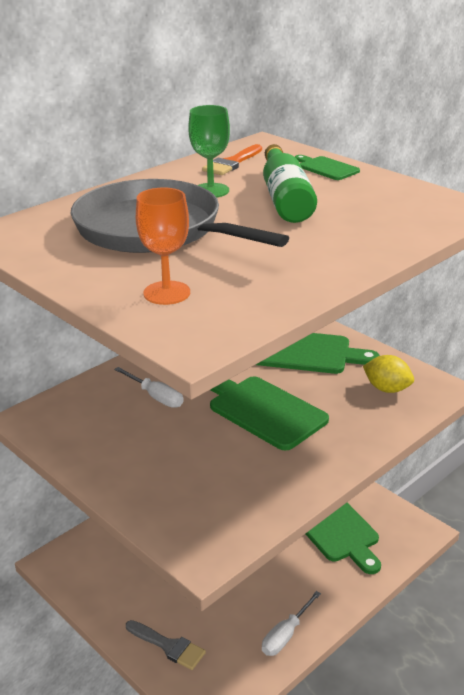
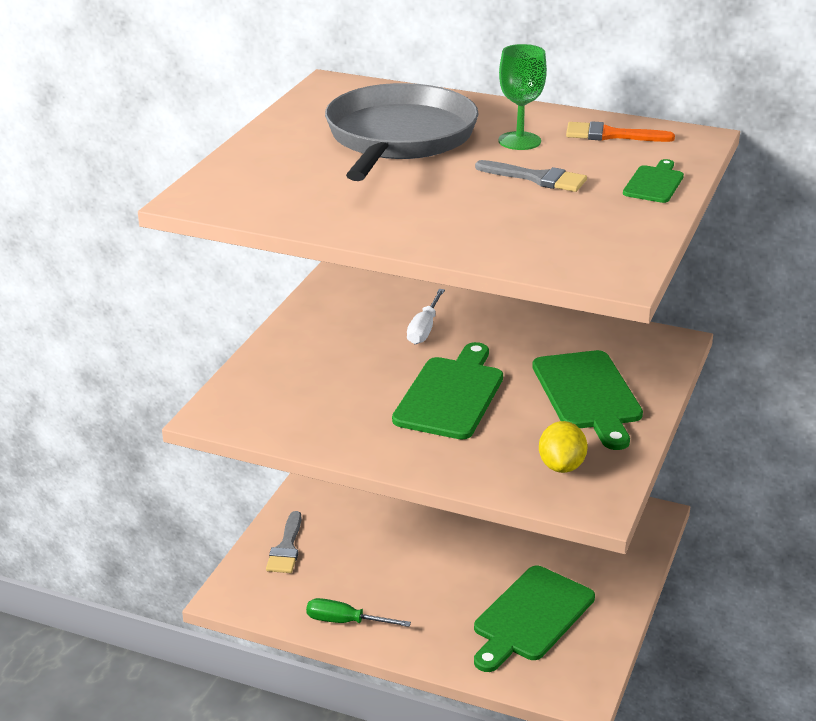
camera: 65 degrees right, 0 degrees up
(167, 293) = (275, 170): orange goblet -> none
(285, 198) = (537, 178): green bottle -> grey brush
(286, 635) = (345, 621): white screwdriver -> green screwdriver

